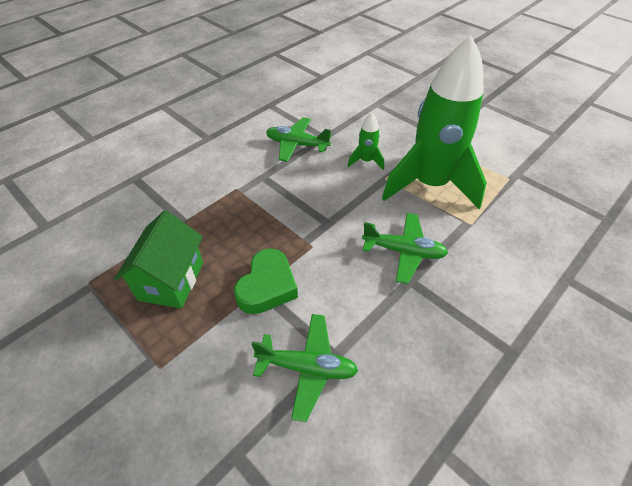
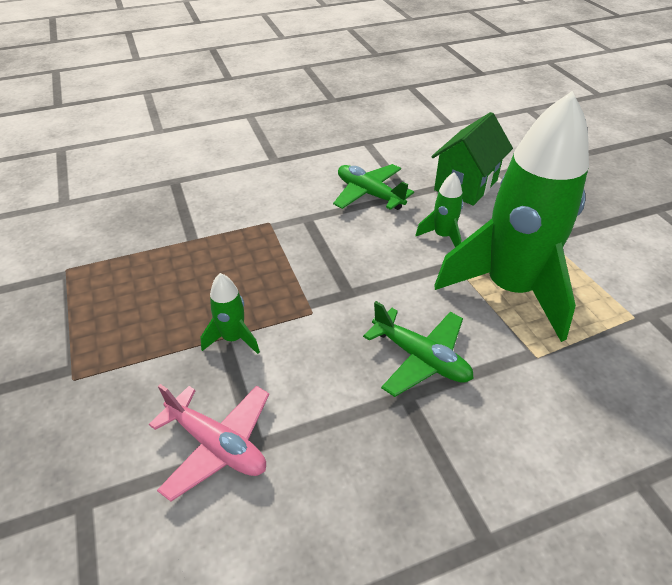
camera: 25 degrees right, 5 degrees down
(171, 281) = (141, 296): green house -> green house (465, 185)
(267, 286) = (233, 338): green heart -> green rocket
(307, 368) = (217, 445): green plane -> pink plane

